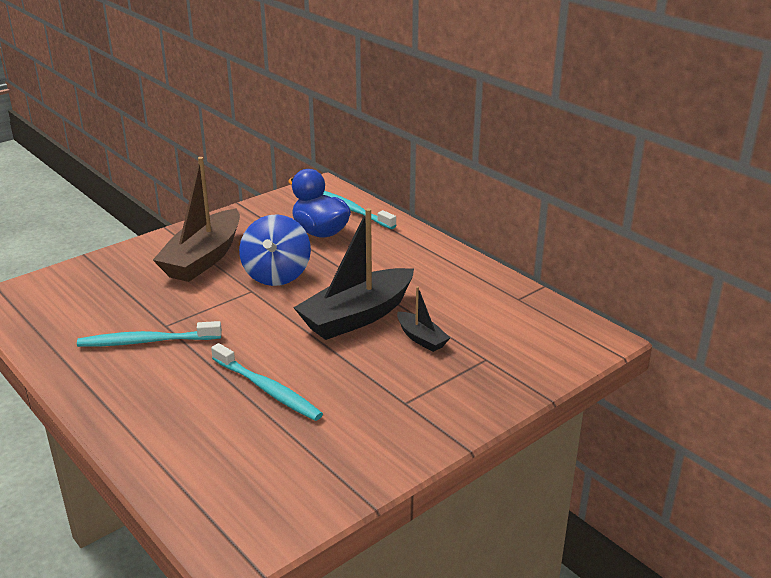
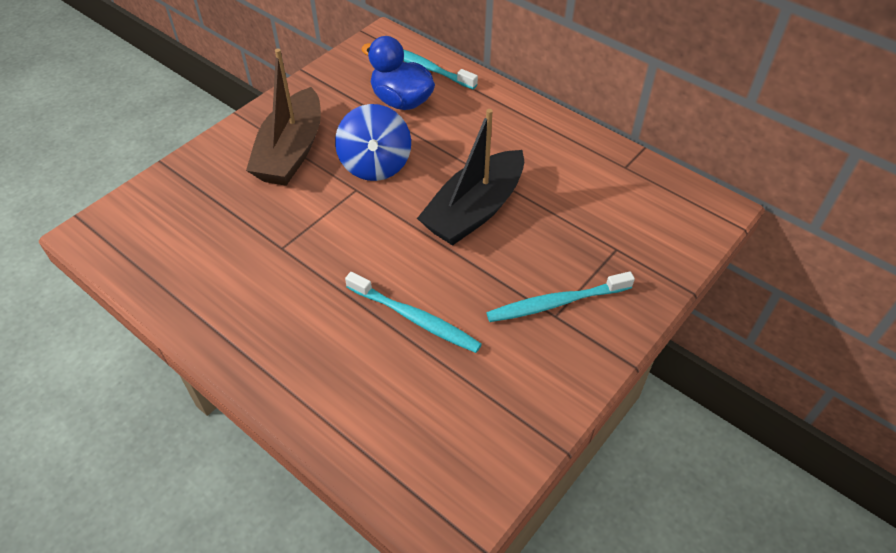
camera: 10 degrees left, 20 degrees up
(146, 341) = (269, 272): turquoise toothbrush -> turquoise toothbrush (555, 303)
(421, 338) = (546, 231): black boat -> none

